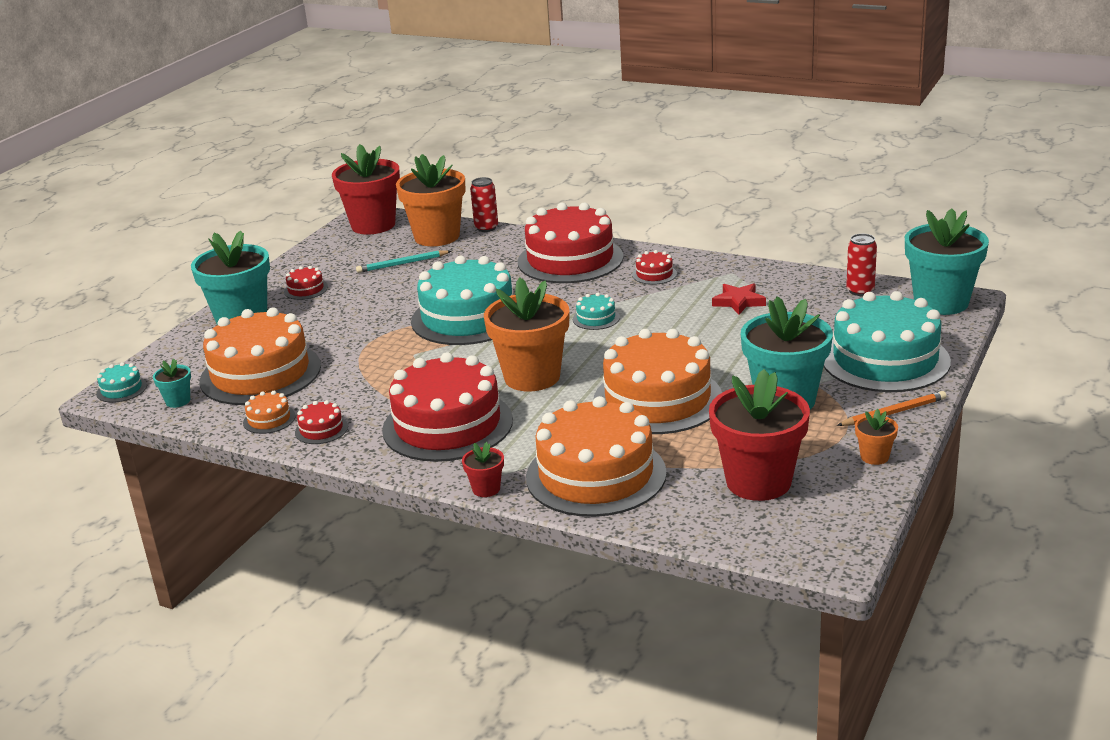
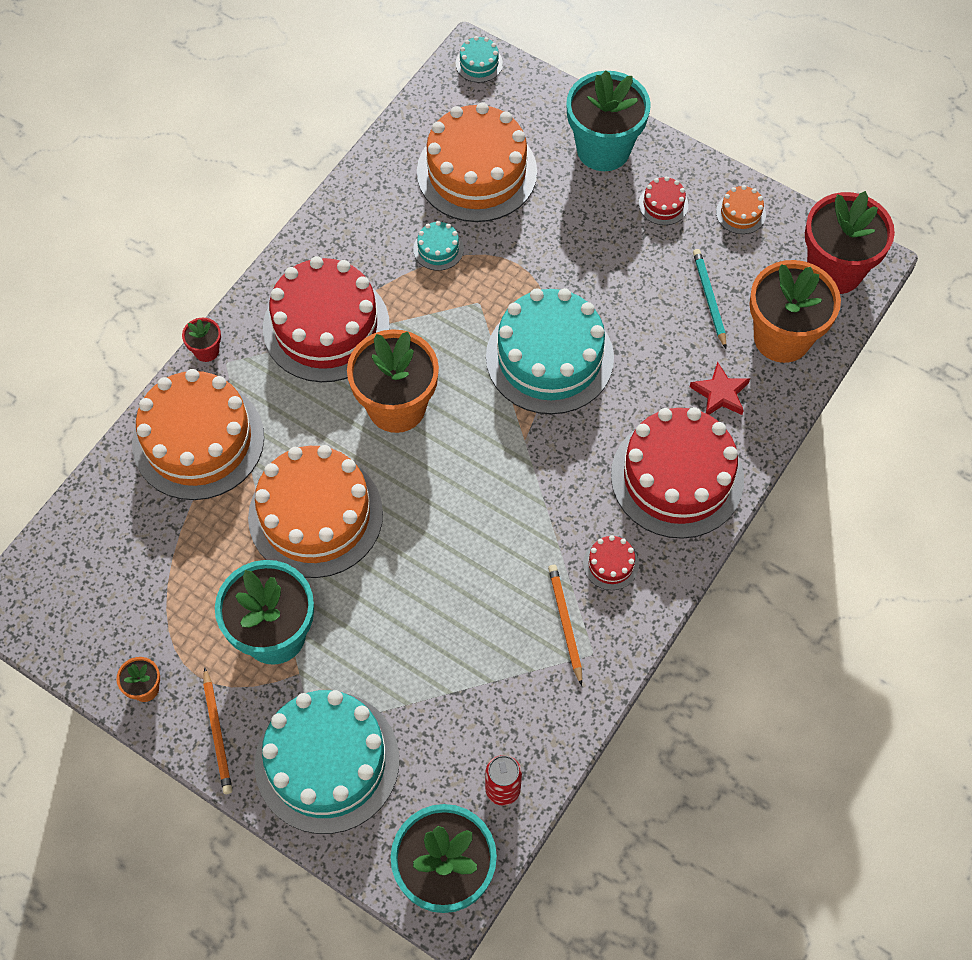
camera: 95 degrees right, 35 degrees up
(178, 401) = (442, 109): turquoise flower pot -> none
(269, 419) = (384, 183): orange cake -> orange cake (740, 213)
(321, 429) = (351, 225): red cake -> none
(486, 228) = (797, 393): red can -> none
(596, 318) = (511, 484): turquoise cake -> turquoise cake (438, 249)
(712, 285) = (565, 623): none -> orange pencil
(738, 302) = (511, 642): red star -> red star (720, 393)
(758, 482) = (140, 574): red flower pot -> none

